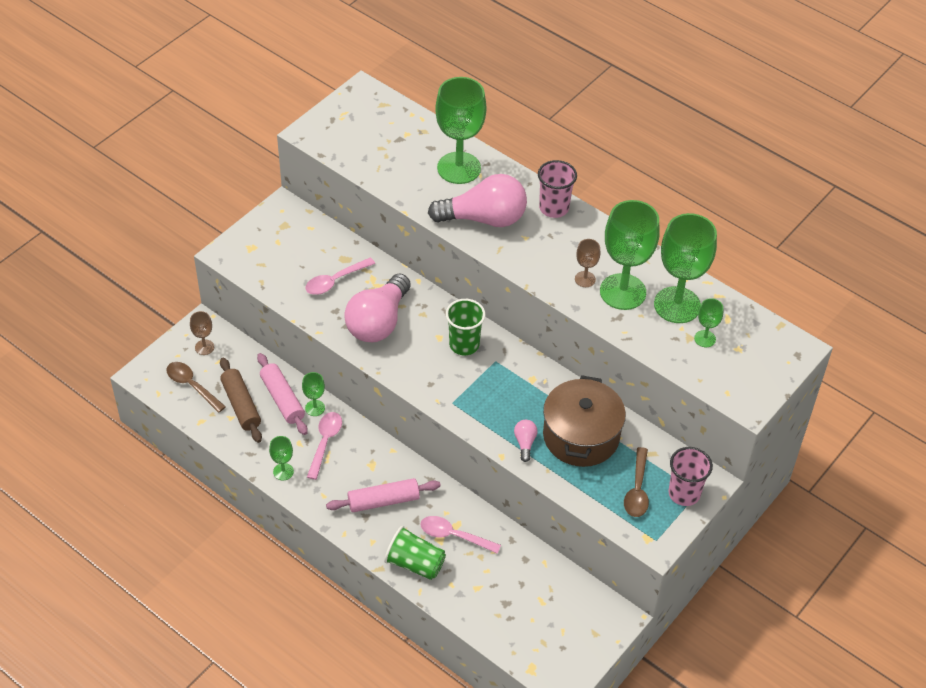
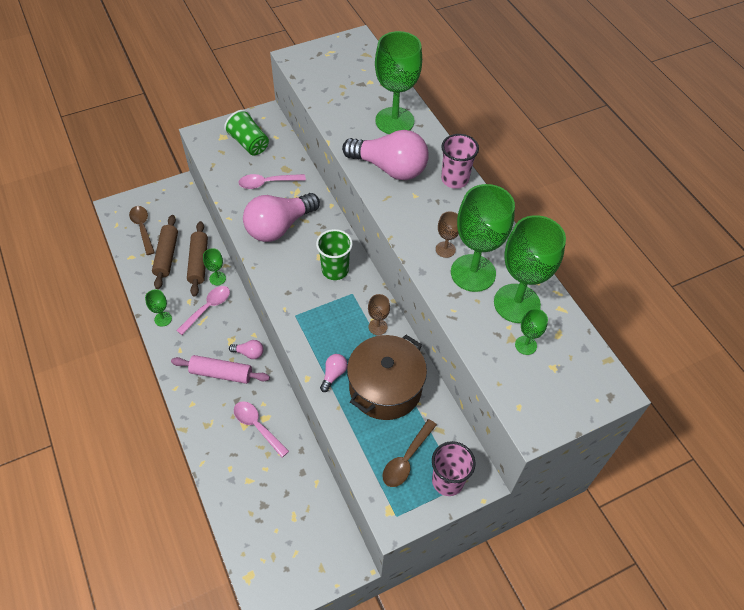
camera: 25 degrees right, 5 degrees up
(204, 347) = (170, 203): brown goblet -> brown goblet (378, 327)
(282, 399) = (198, 262): pink rolling pin -> brown rolling pin
(399, 470) = (249, 353): none -> pink light bulb
(415, 563) = (212, 437): green cup -> green cup (249, 143)

